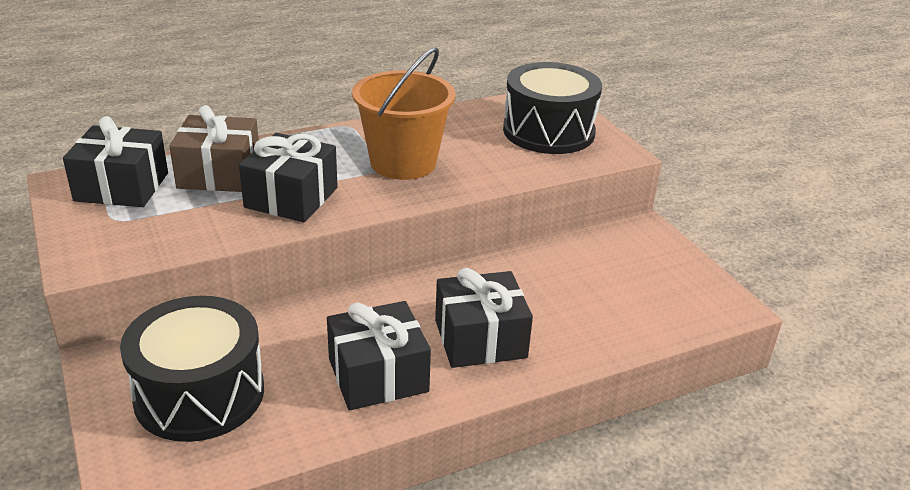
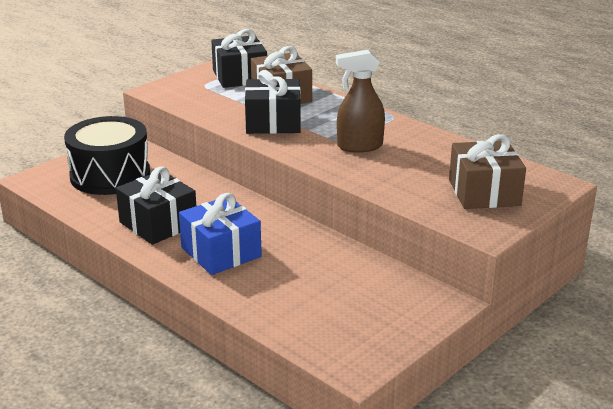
camera: 70 degrees right, 5 degrees down
(403, 163) = (359, 146): orange bucket -> brown spray bottle
(480, 339) = (221, 252): black gift -> blue gift
(548, 131) = (484, 192): black drum -> brown gift

